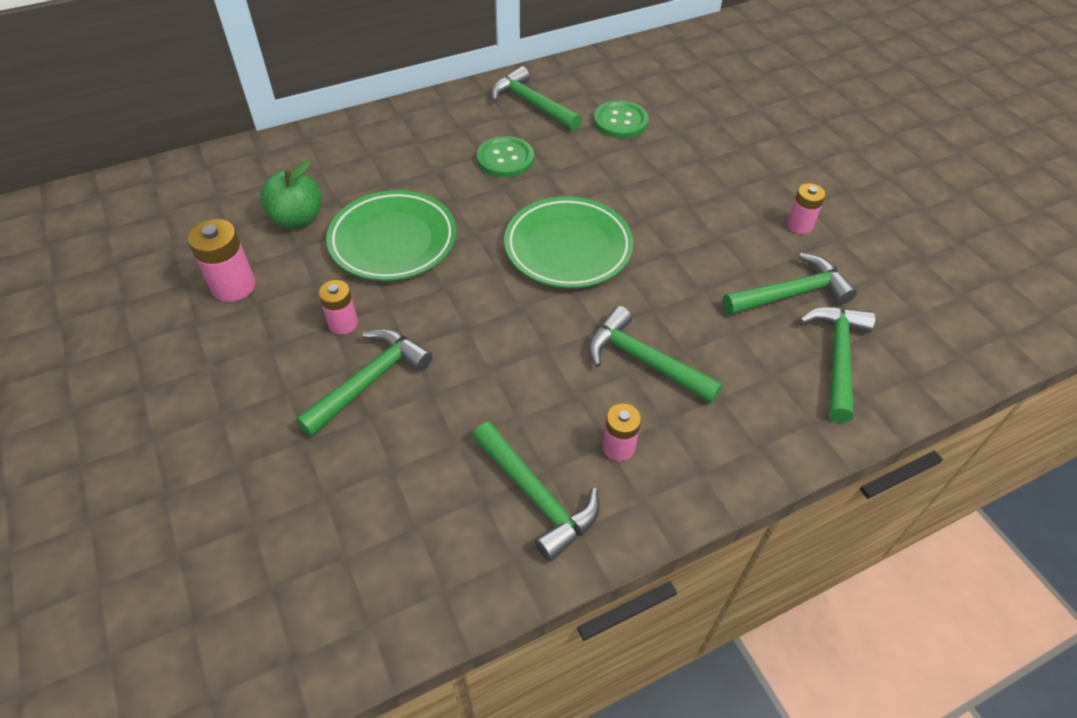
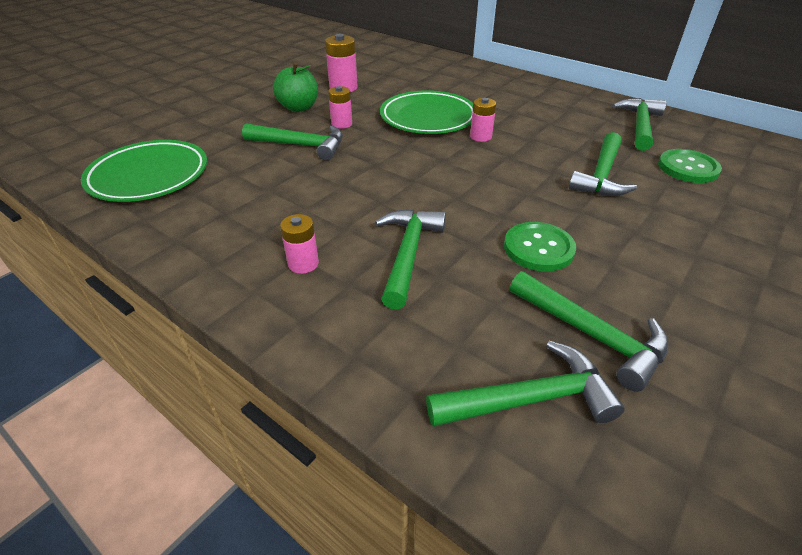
camera: 65 degrees right, 10 degrees down
(297, 219) = (414, 87): green apple -> green apple (298, 107)
(505, 159) = (561, 132): green button -> green button (538, 248)
(536, 497) = (235, 236): green hammer -> green hammer (601, 175)
(568, 247) = (499, 183): green plate -> green plate (149, 176)
(799, 225) = (711, 319): pink battery -> pink battery (480, 137)

